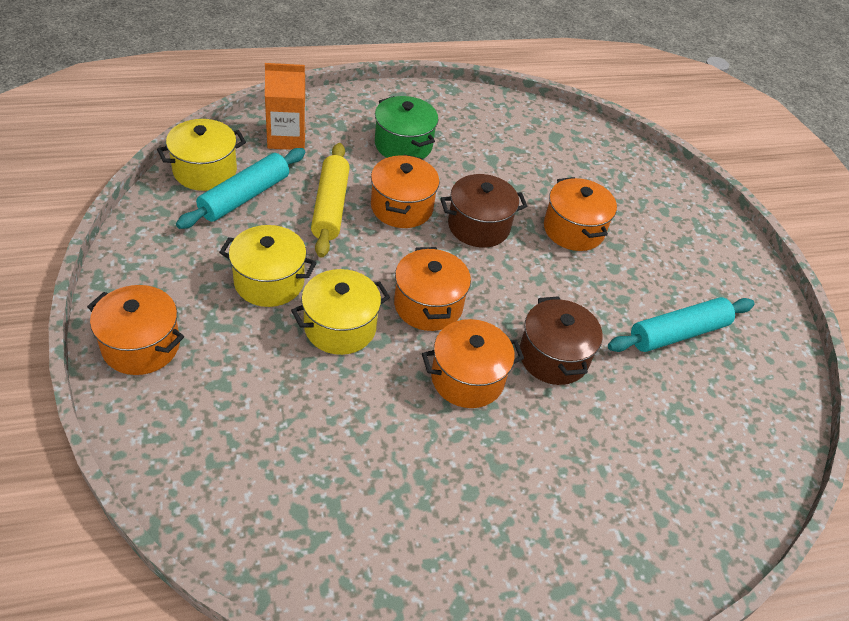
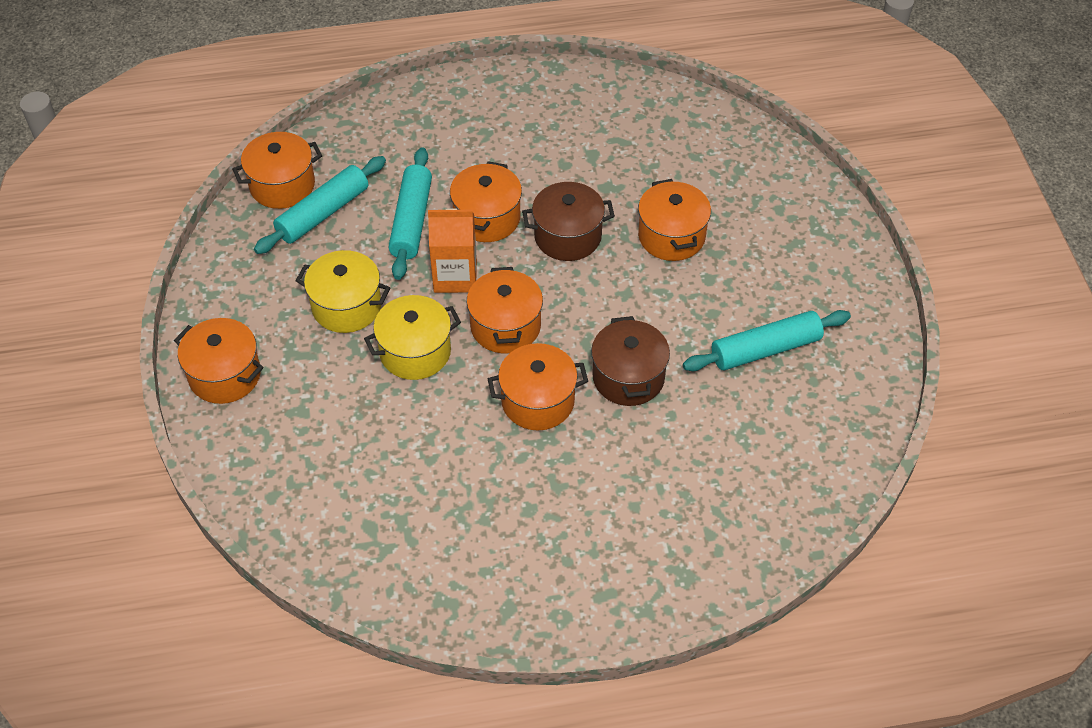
camera: 10 degrees right, 5 degrees up
(205, 171) = (282, 185): yellow pot -> orange pot
(286, 138) = (368, 141): orange carton -> orange carton (455, 276)
(330, 207) = (411, 221): yellow rolling pin -> turquoise rolling pin
(403, 145) = (494, 142): green pot -> none

